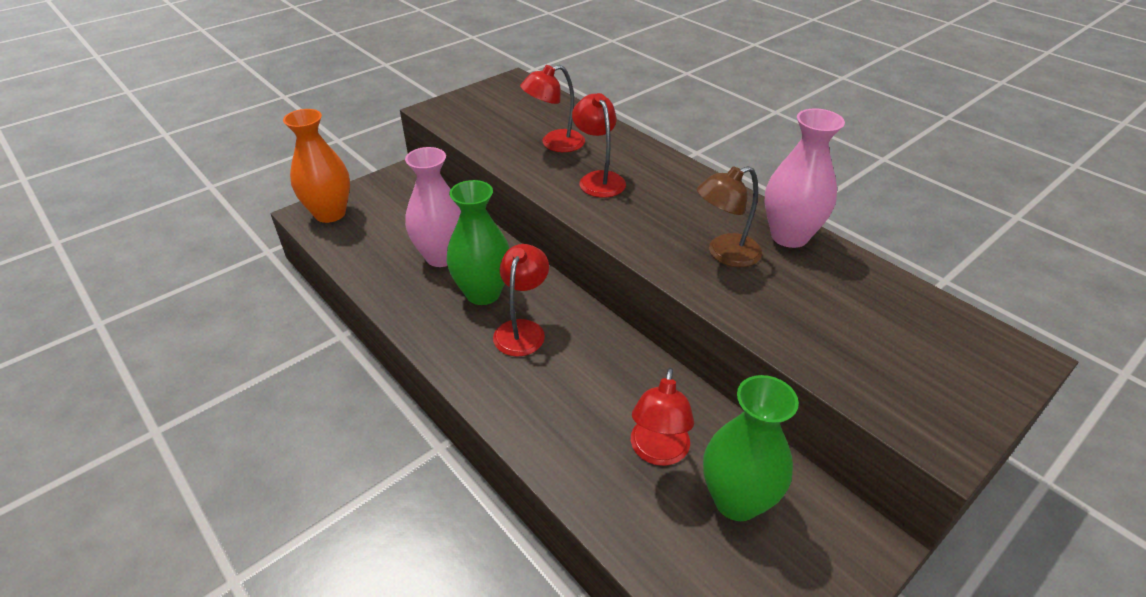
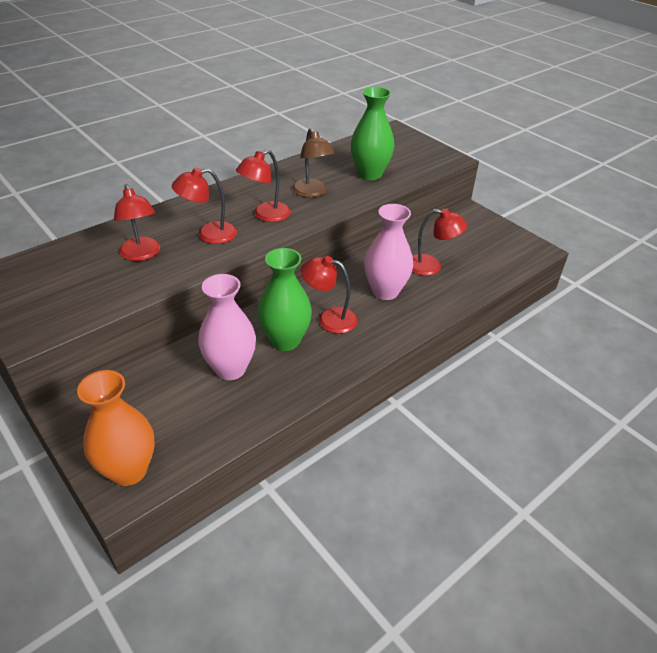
camera: 90 degrees left, 0 degrees up
(651, 216) = (265, 215): none -> red lamp
(736, 500) = (457, 245): green vase -> green vase (370, 174)
(789, 236) = (296, 169): pink vase -> pink vase (385, 291)

